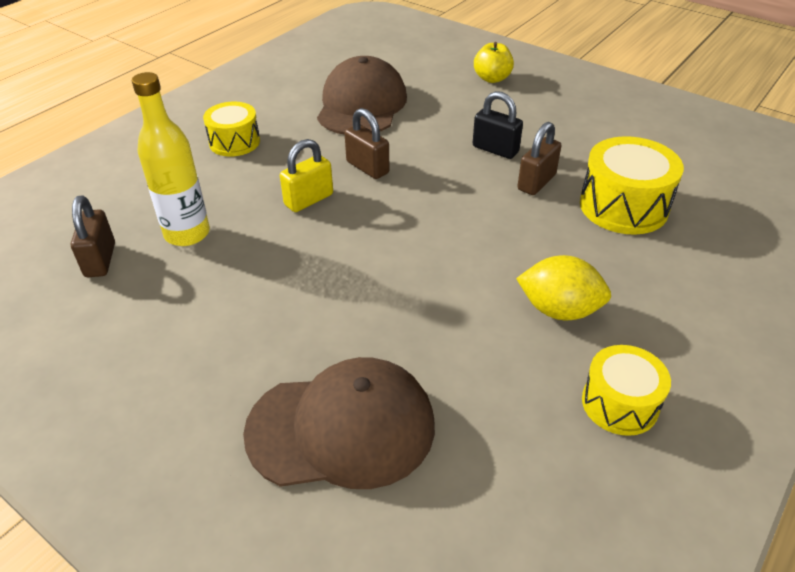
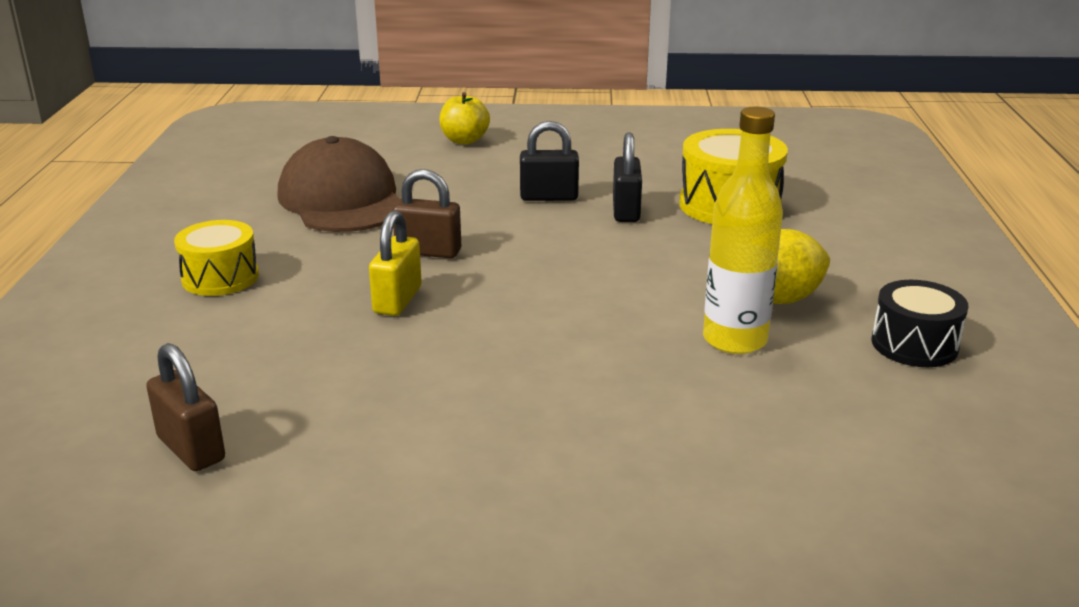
camera: 35 degrees left, 15 degrees down
(187, 234) = (282, 381): yellow bottle -> yellow bottle (734, 340)
(342, 428) = (706, 469): brown cap -> none
(536, 182) = (626, 211): brown padlock -> black padlock
(619, 403) = (914, 345): yellow drum -> black drum

